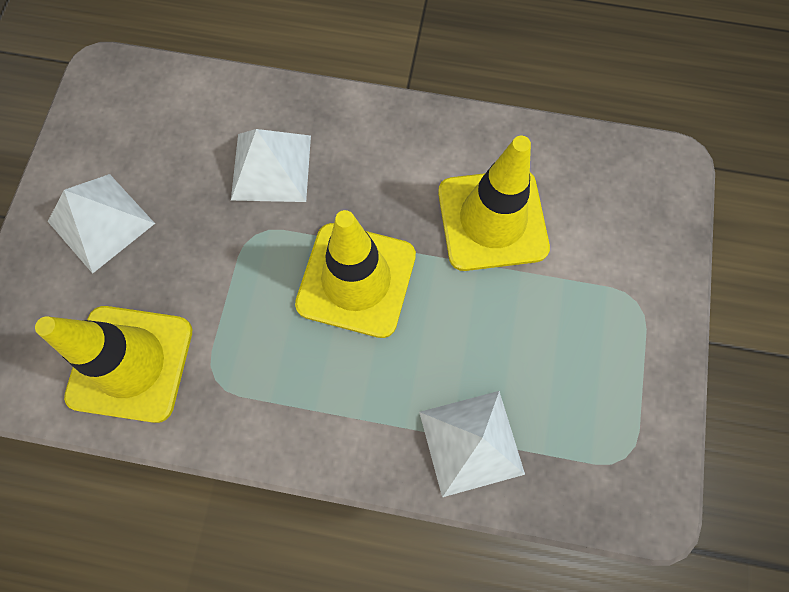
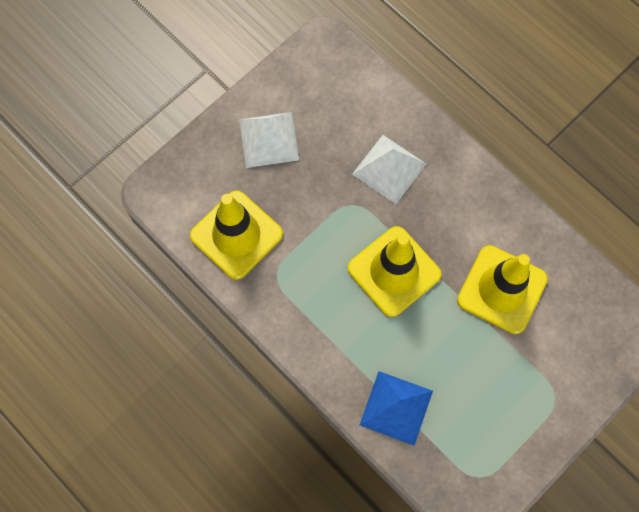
camera: 35 degrees right, 0 degrees up
(471, 442) = (396, 407): white pyramid -> blue pyramid

